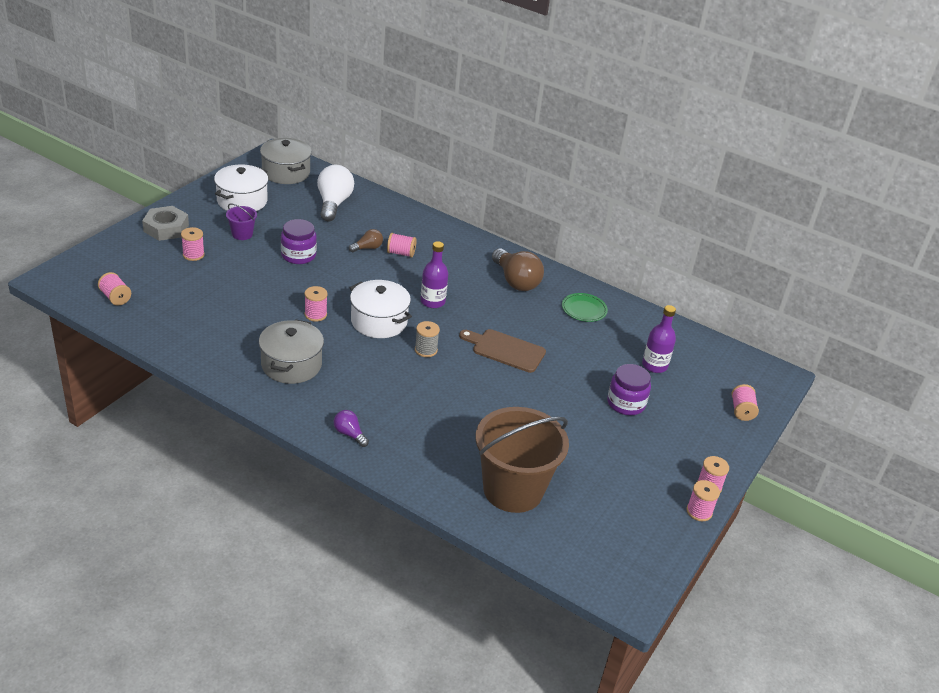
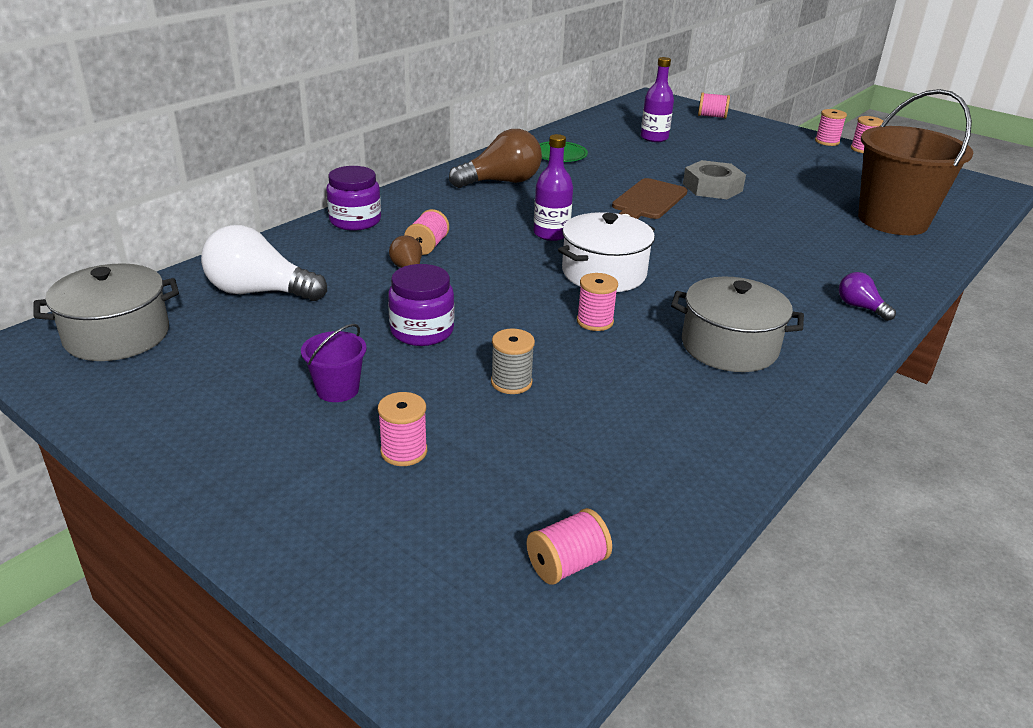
camera: 80 degrees left, 5 degrees down
(166, 228) = (285, 495): grey nut -> grey nut (712, 187)
(242, 201) = (206, 389): white pot -> none
(349, 434) = (860, 307): purple light bulb -> purple light bulb turned 90 degrees clockwise
(426, 350) = (661, 246): grey spool -> grey spool (511, 382)
(626, 403) = (722, 156): purple jar -> purple jar (355, 221)

